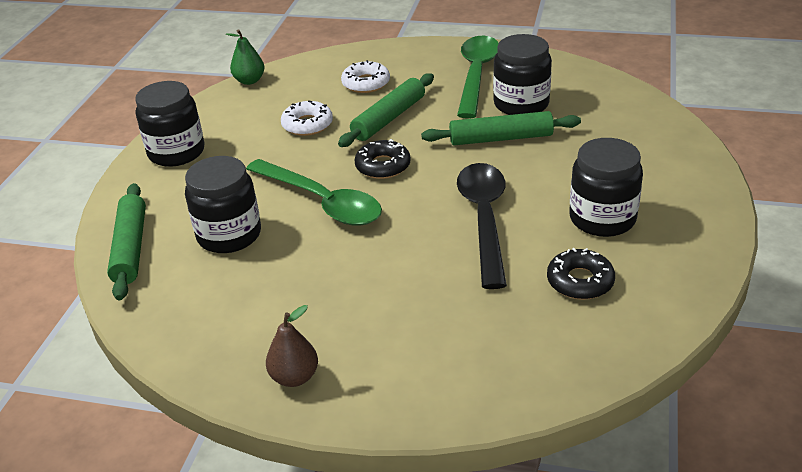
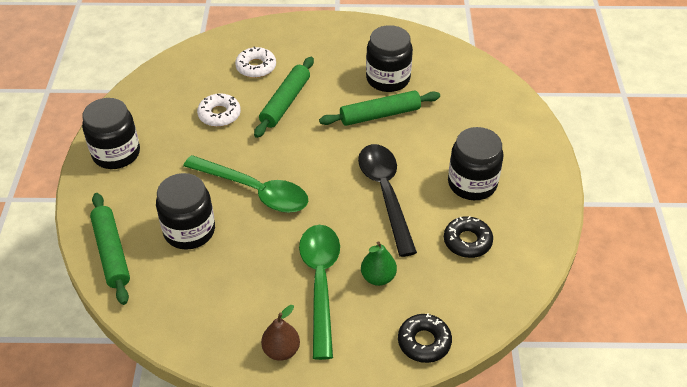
camera: 15 degrees left, 10 degrees up
(249, 81) = (154, 72): green pear -> green pear (378, 277)
(383, 166) = (293, 151): black donut -> black donut (424, 342)
(476, 74) = (345, 51): green spoon -> green spoon (320, 282)

